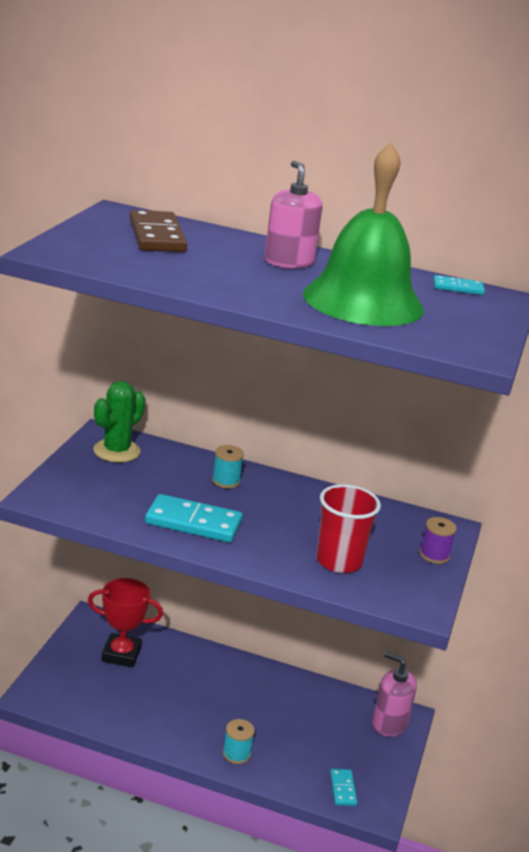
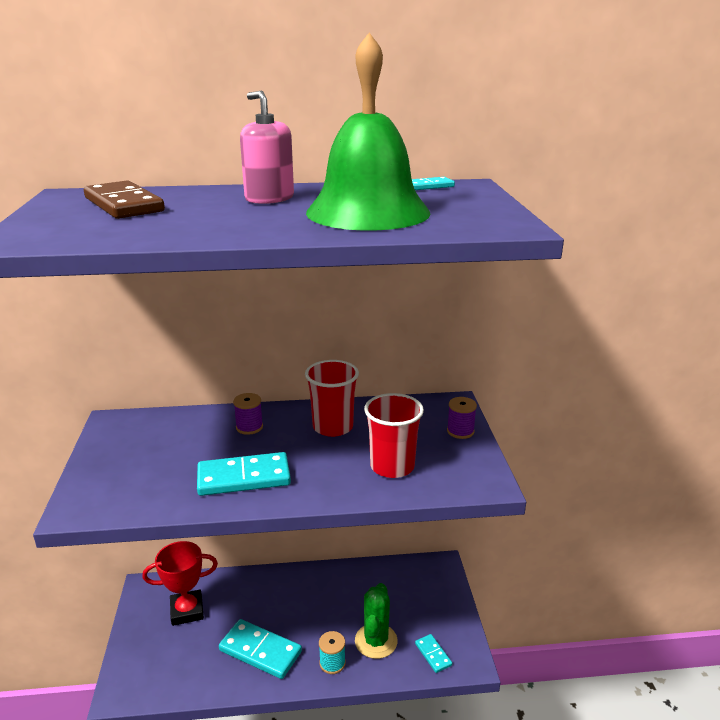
camera: 20 degrees left, 0 degrees up
(116, 451) = (133, 433): green cactus -> green cactus (376, 641)
(172, 716) = (260, 651): none -> turquoise domino
(226, 481) = (249, 427): turquoise spool -> purple spool
(306, 508) = (333, 427): none -> red cup
(389, 723) = (433, 577): pink soap dispenser -> none

